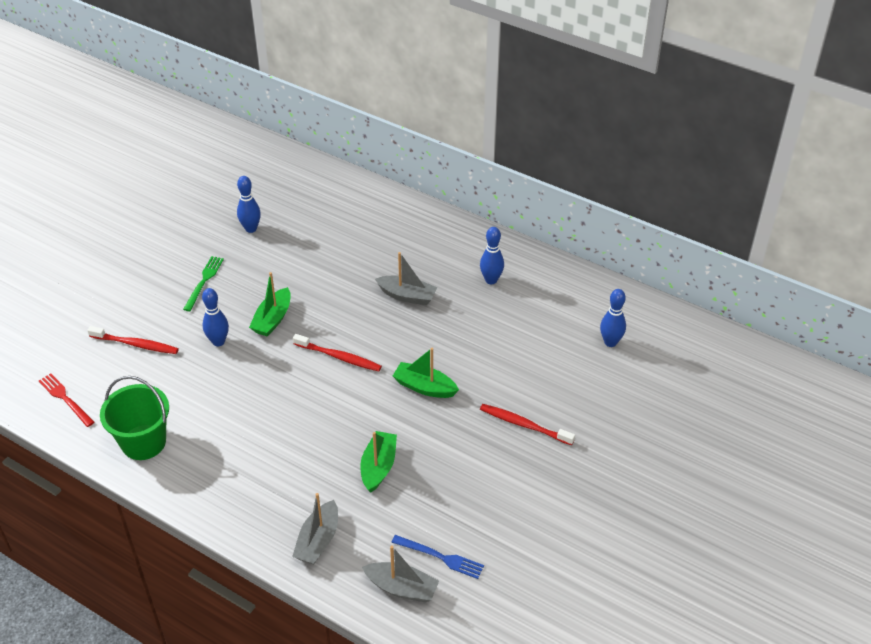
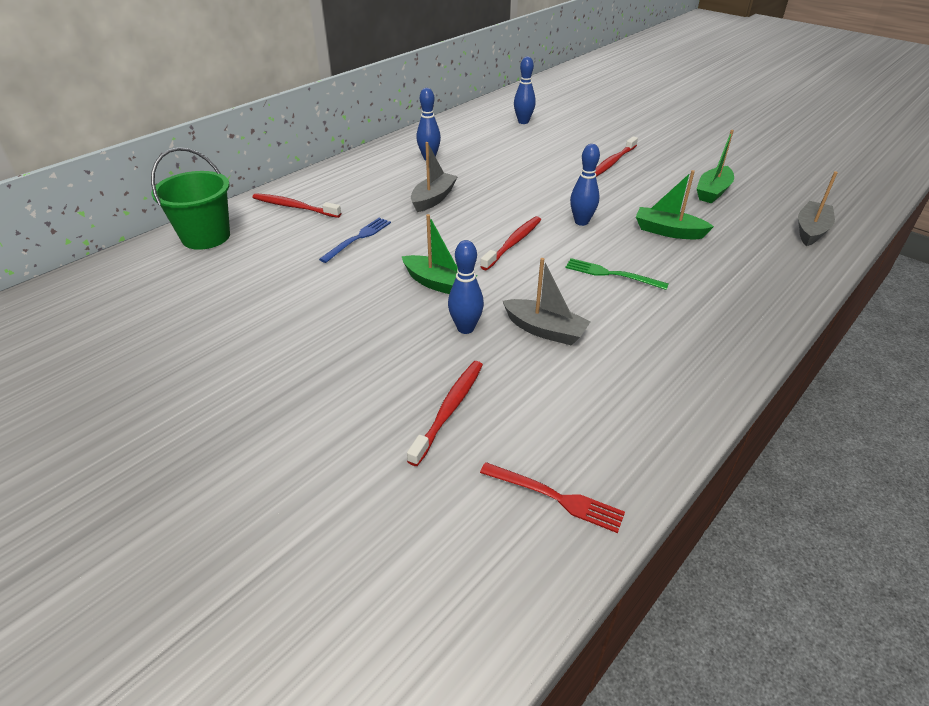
camera: 80 degrees left, 5 degrees down
(65, 399) = (555, 497): red fork -> red fork turned 120 degrees counterclockwise
(143, 442) = (645, 402): green bucket -> green bucket (206, 237)
(204, 281) = (342, 338): green fork -> green fork (612, 274)
(251, 229) = (257, 293): blue bowling pin -> blue bowling pin (581, 222)
(318, 540) = (771, 271): grey boat -> grey boat (545, 330)
(374, 215) = (294, 207): none -> red toothbrush
(424, 387) = (564, 200): green boat -> green boat (712, 192)
(440, 557) = (769, 210): blue fork -> blue fork (358, 239)

